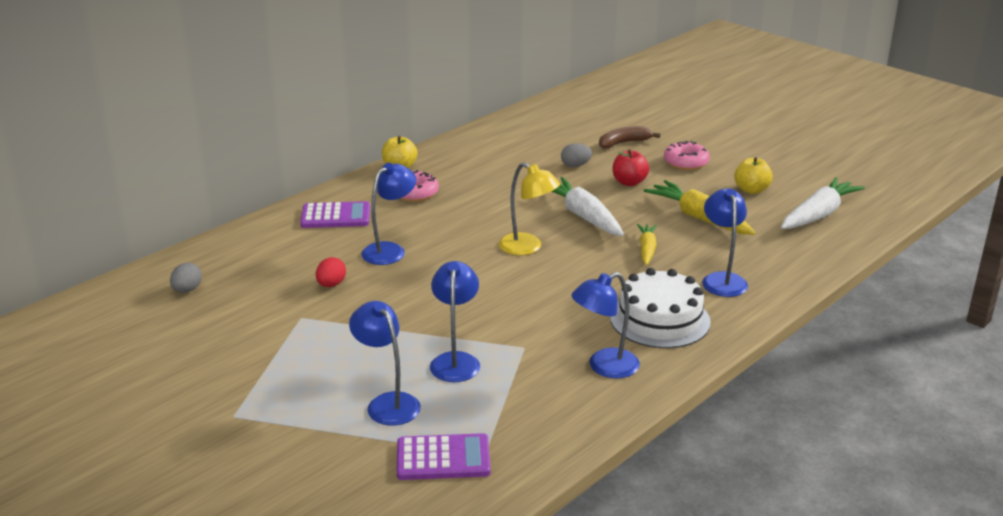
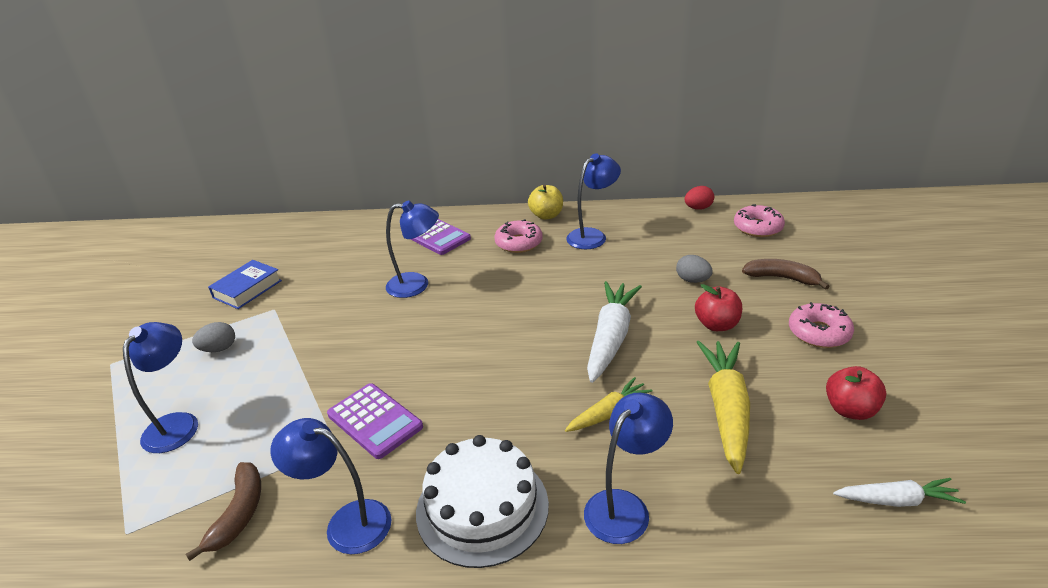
camera: 50 degrees right, 5 degrees up
(187, 290) = (267, 248): grey egg -> grey egg (219, 349)
(242, 320) = (247, 289): none -> blue book
(331, 284) = (335, 292): red egg -> red egg (698, 208)
(443, 458) = (104, 510): purple calculator -> purple calculator (374, 421)
(455, 360) = (275, 419): blue lamp -> blue lamp (592, 236)
(528, 247) = (511, 343): yellow lamp -> none
(535, 403) = (239, 514): none -> brown banana
(562, 120) = (757, 228): none -> pink donut
(751, 190) = (850, 410): yellow apple -> red apple
(818, 215) = (896, 500): white carrot -> white carrot, size x0.58

